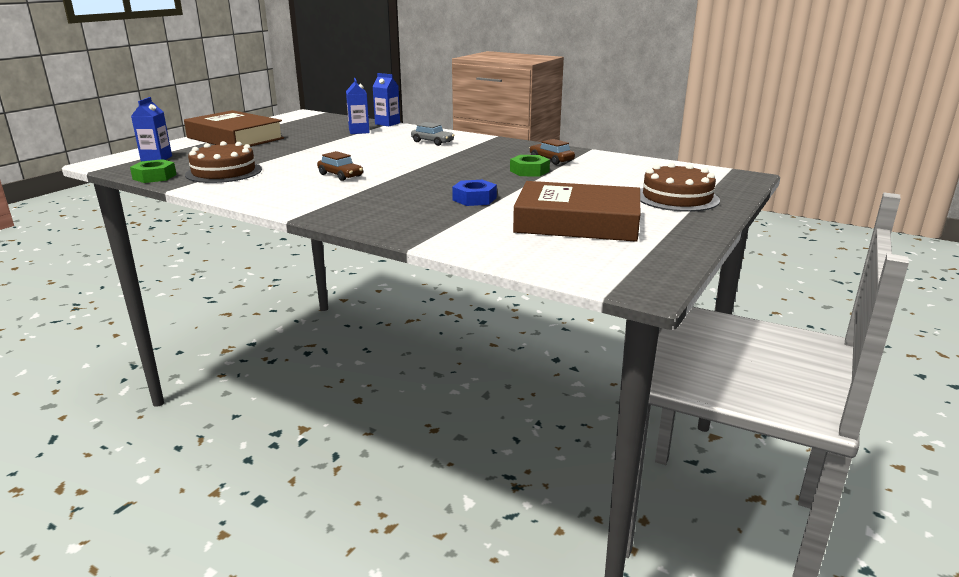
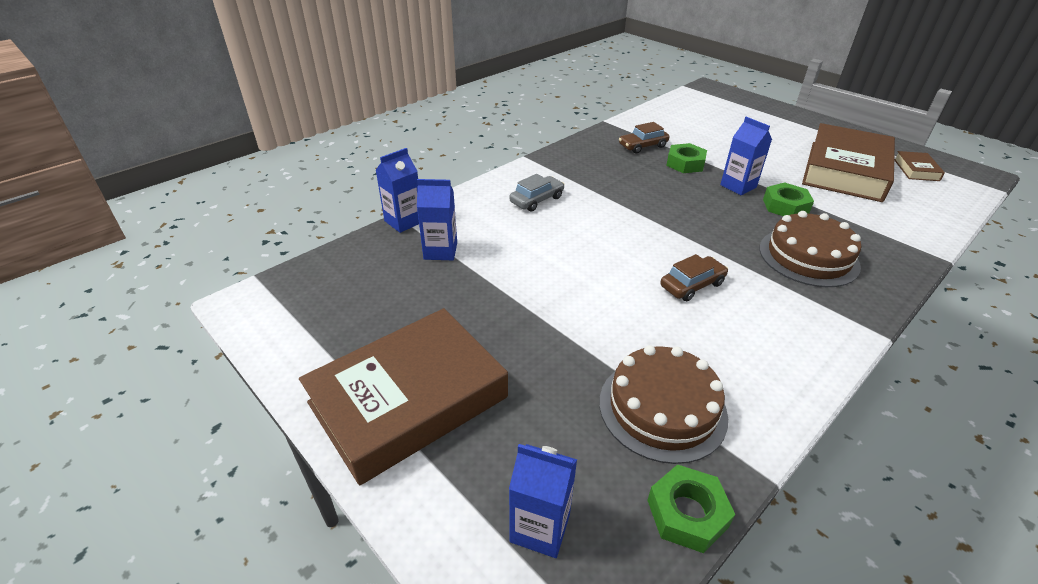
camera: 75 degrees left, 15 degrees up
(474, 199) = (785, 206): blue nut -> green nut
(500, 186) = (738, 186): none -> blue carton
(617, 254) = (916, 170): none -> brown book
(677, 198) = (770, 121): brown cake -> brown cake (808, 257)

